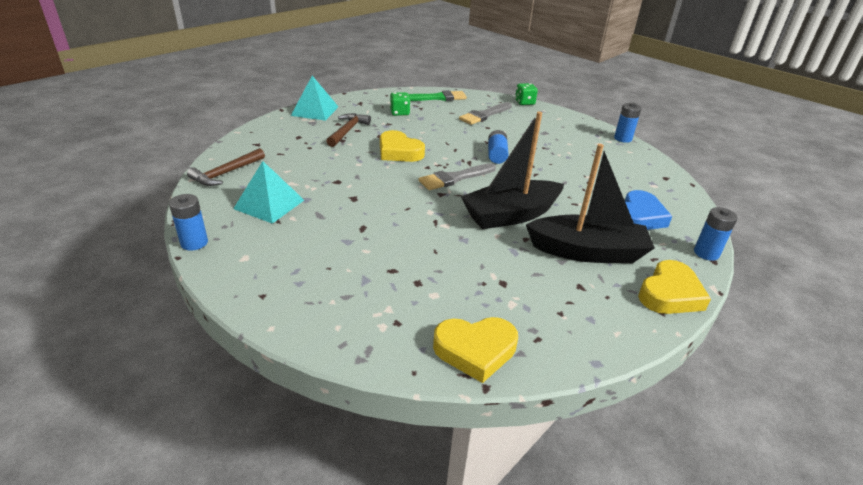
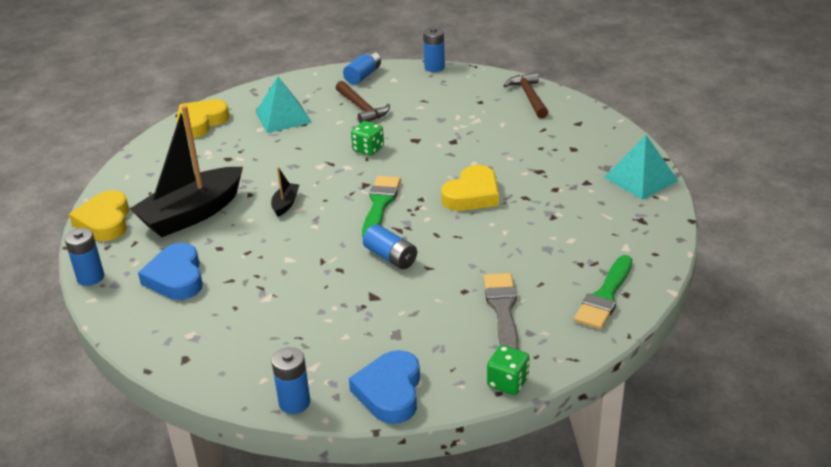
camera: 135 degrees right, 0 degrees up
(250, 283) = (363, 75): none -> blue battery
(269, 204) = (452, 102): turquoise pyramid -> turquoise pyramid (283, 117)
(347, 131) = (558, 182): brown hammer -> brown hammer (361, 108)
(399, 113) = (578, 238): green dice -> green dice (368, 149)
(399, 152) = (472, 195): yellow heart -> yellow heart turned 135 degrees clockwise
(454, 178) = (380, 204): grey brush -> green brush
(510, 215) = (285, 204): black boat -> black boat, size x0.41
(575, 122) = (390, 392): none -> blue heart

